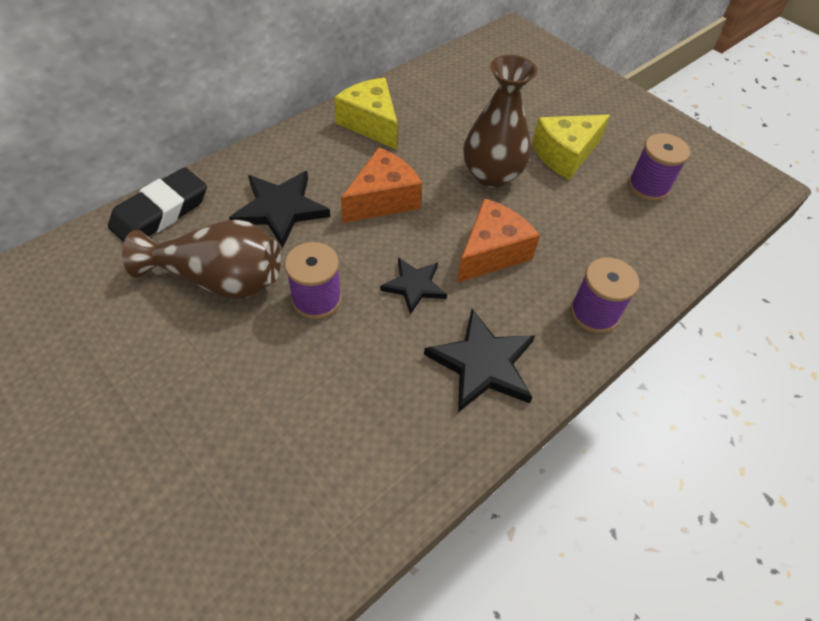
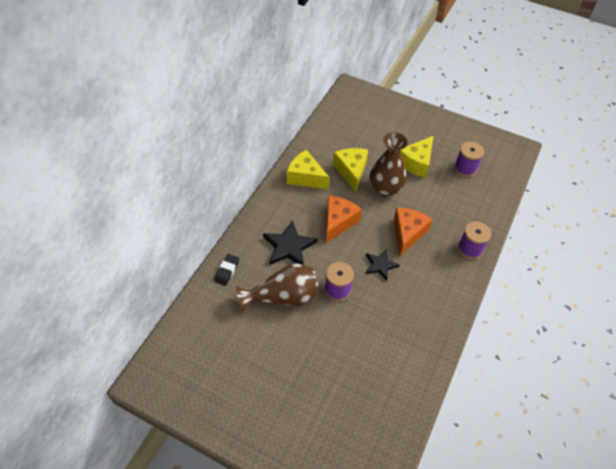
camera: 20 degrees left, 0 degrees up
(161, 212) = (227, 271): black eraser -> black eraser, size x0.58
(448, 136) = (351, 171): none -> yellow cheese
(483, 364) = (432, 293): black star -> none

